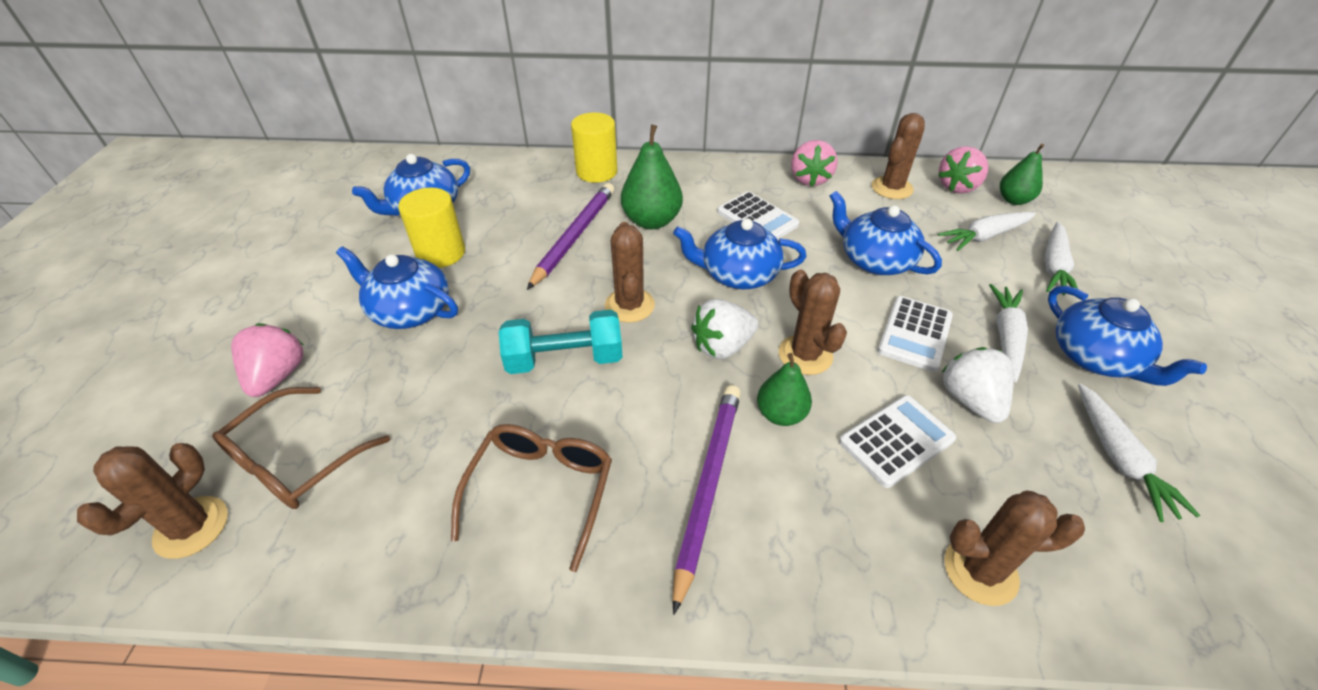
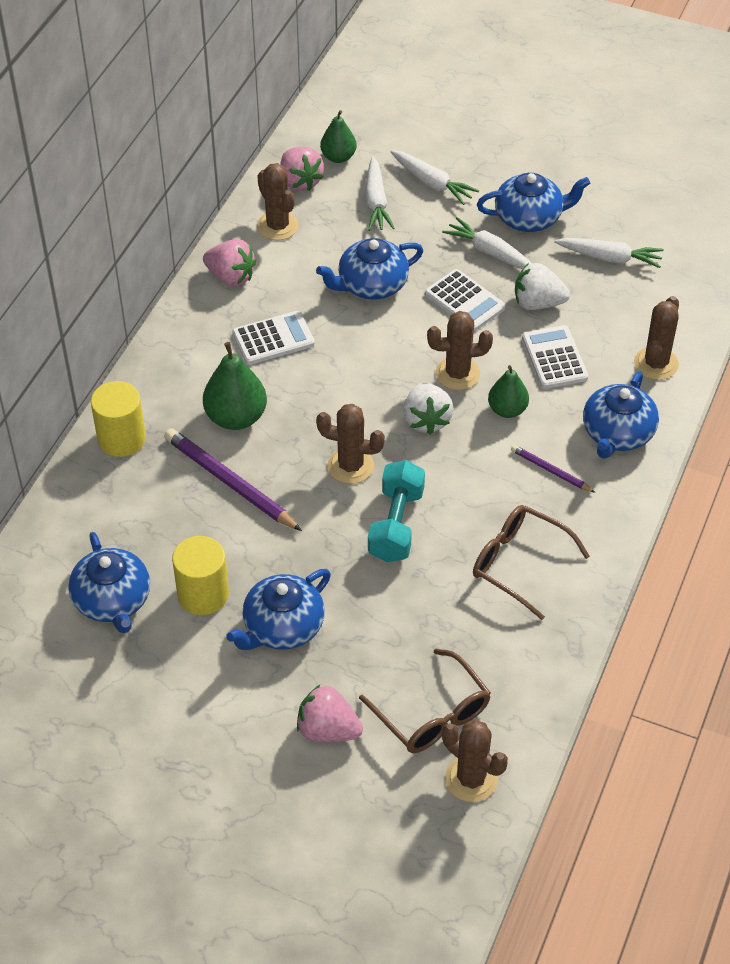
camera: 70 degrees left, 5 degrees up
(708, 485) = (550, 470): purple pencil -> purple pencil, size x0.53
(737, 274) = (345, 381): blue teapot -> blue teapot (617, 434)

